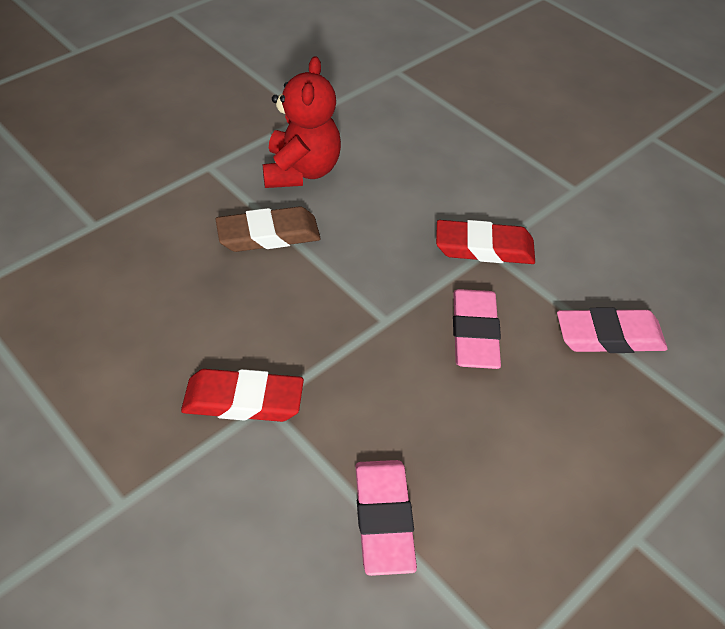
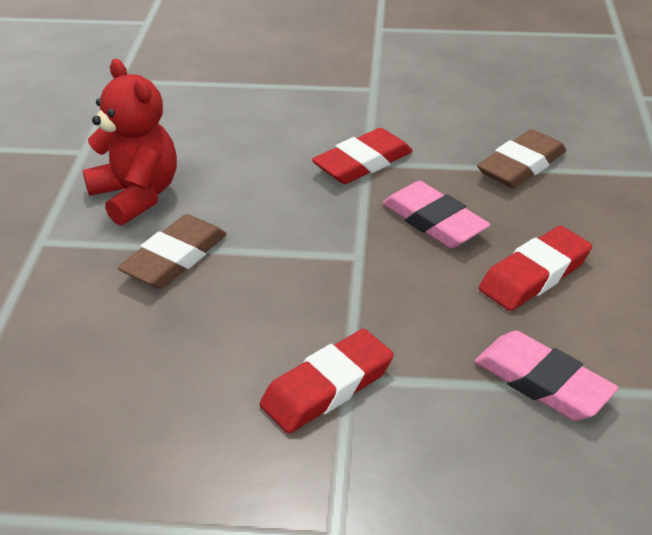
camera: 40 degrees left, 10 degrees down
(493, 434) = (534, 275): none -> red eraser
(609, 336) = (521, 165): pink eraser -> brown eraser

